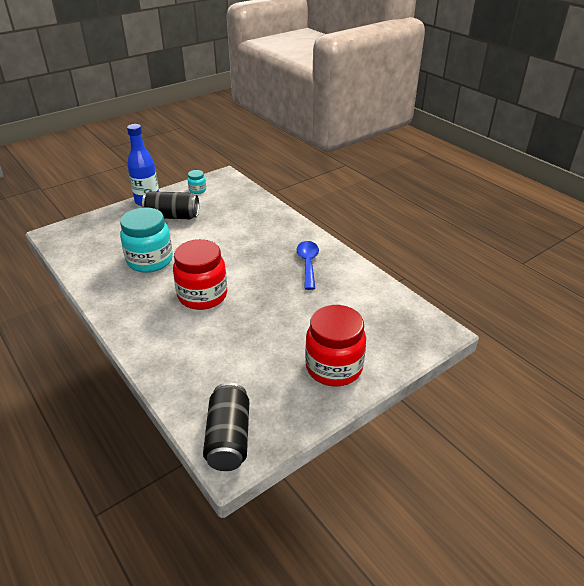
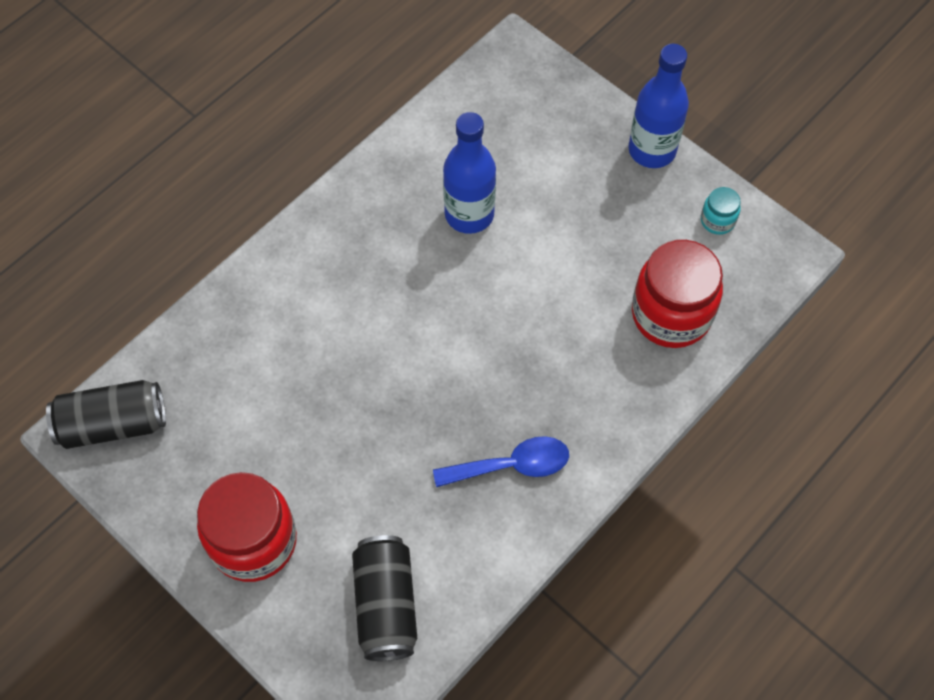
camera: 80 degrees right, 25 degrees up
(150, 261) = (469, 214): turquoise jar -> blue bottle
(172, 216) = (611, 206): black can -> black can (386, 604)
(202, 296) = (391, 318): red jar -> red jar (671, 314)

